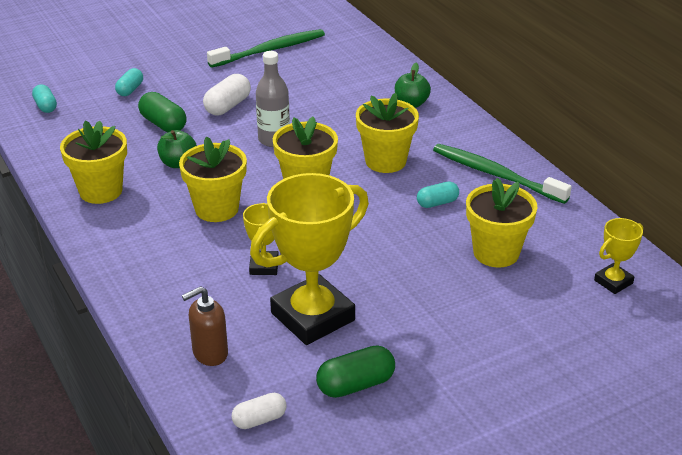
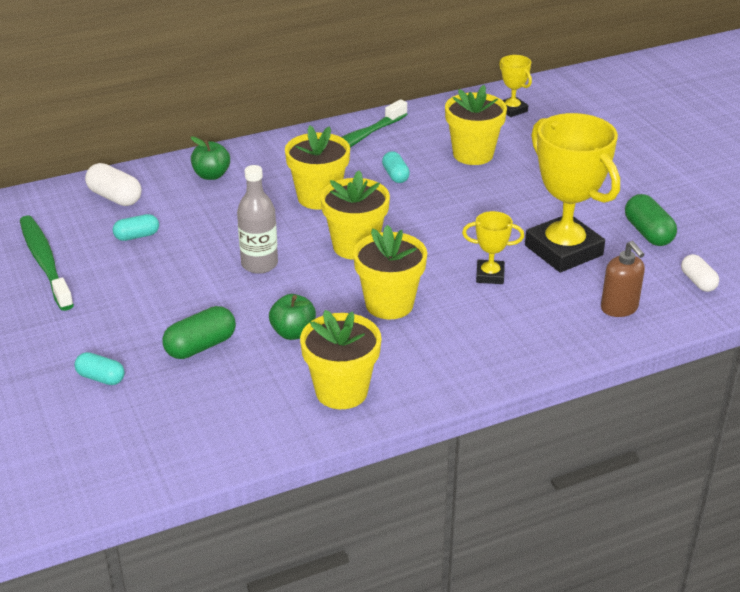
camera: 85 degrees left, 0 degrees up
(45, 106) = (117, 457): turquoise capsule -> turquoise capsule (137, 236)
(228, 106) = (174, 296): white capsule -> white capsule (115, 197)

